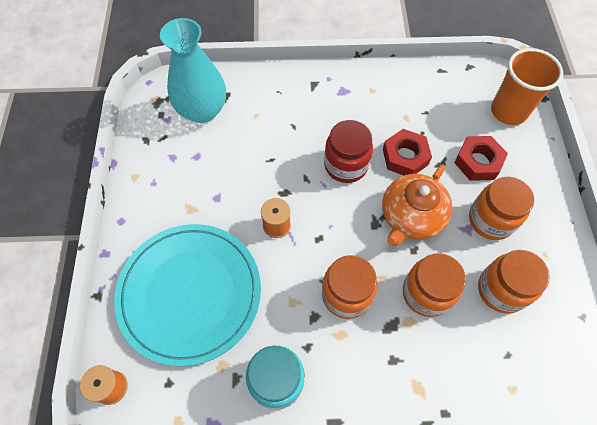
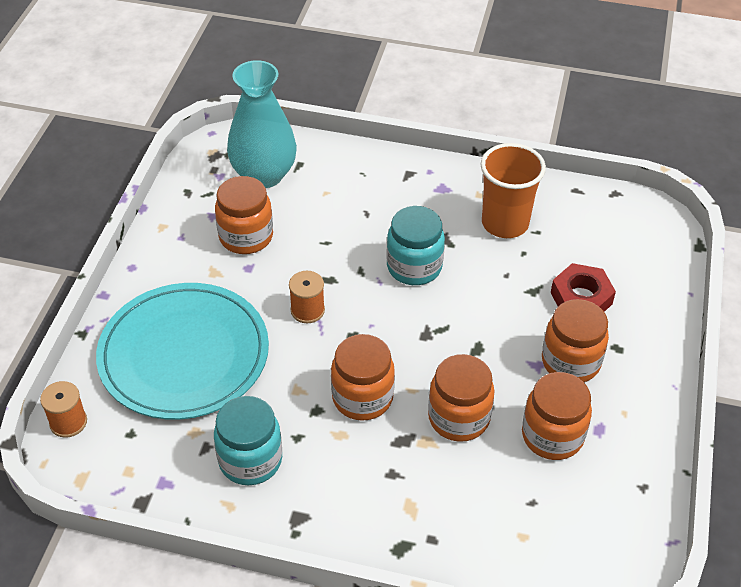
camera: 15 degrees right, 15 degrees down
(206, 170) = (246, 237): none -> orange jar
(346, 165) = (414, 267): red jar -> turquoise jar
(405, 157) = (491, 273): red nut -> none
(411, 216) = (473, 337): orange teapot -> none
(508, 111) = (645, 252): orange cup -> orange cup (505, 223)

